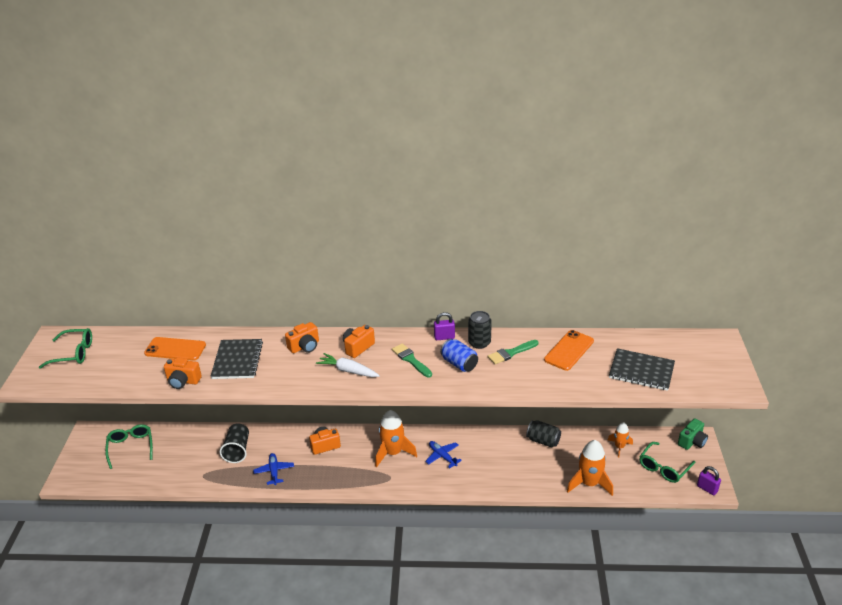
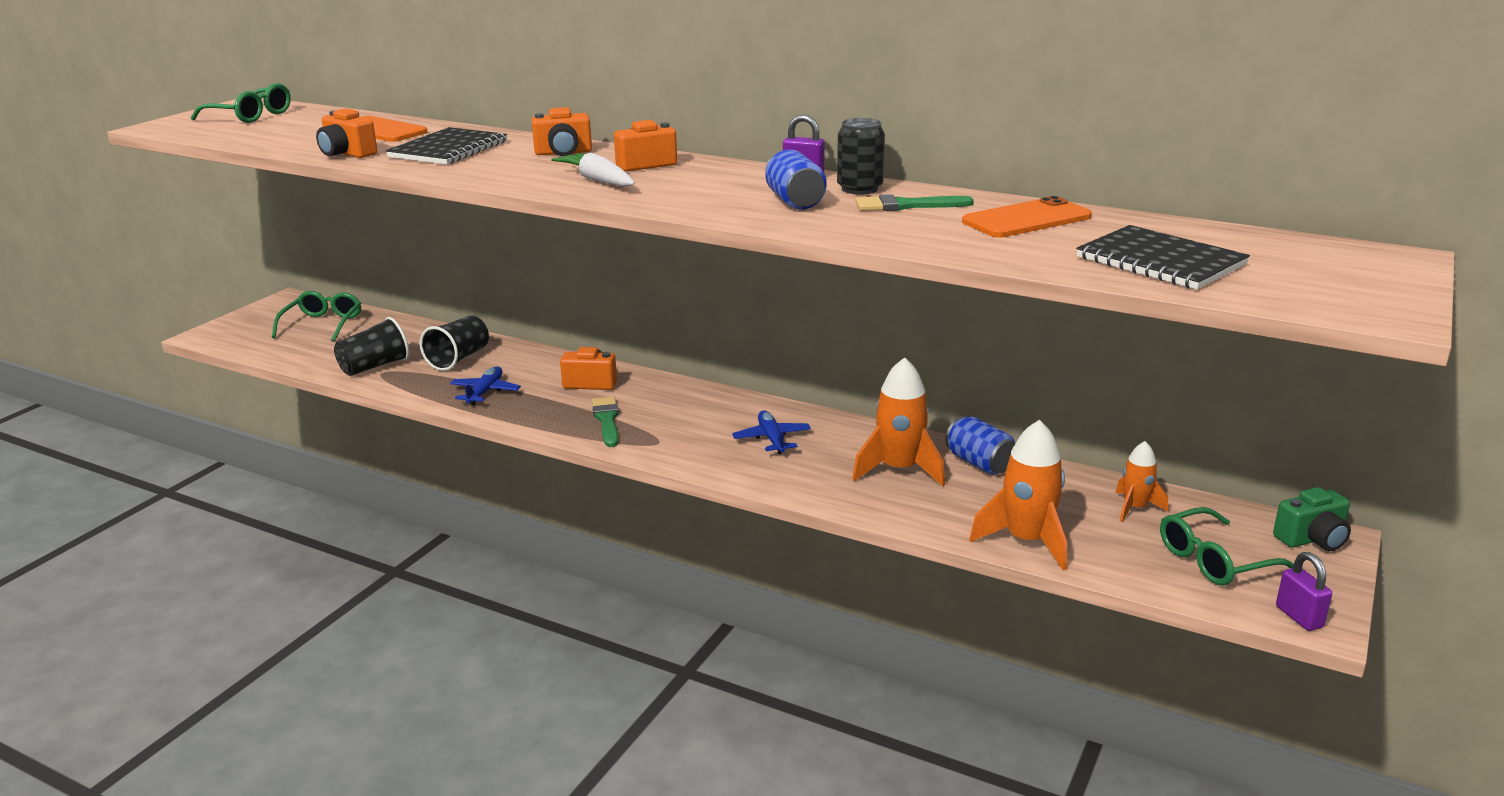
camera: 25 degrees right, 10 degrees down
(194, 472) = (374, 366): none -> black cup
(393, 453) = (691, 415): orange rocket -> orange rocket (899, 470)
(411, 360) = (715, 186): green brush -> green brush (607, 420)
(543, 441) = (979, 463): black can -> blue can

